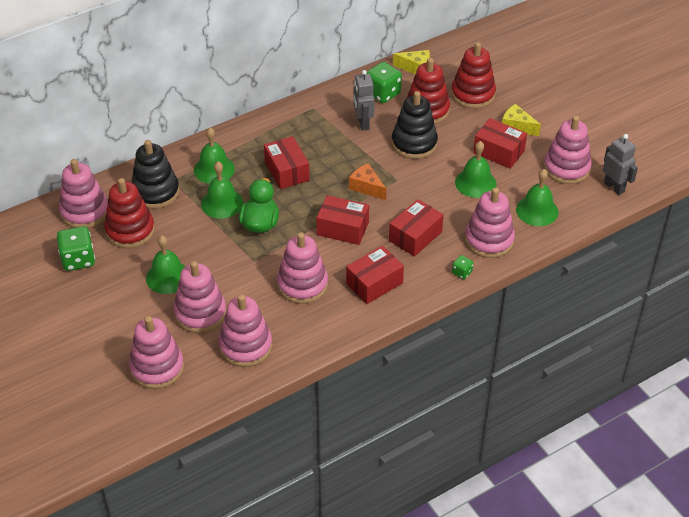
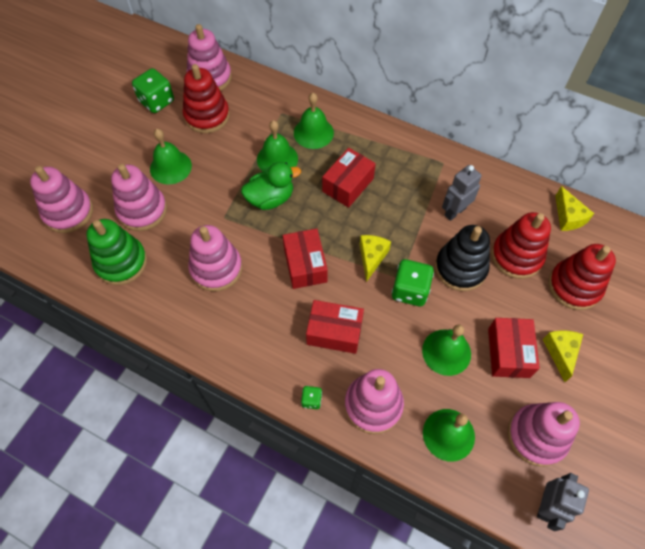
camera: 60 degrees right, 15 degrees up
(155, 192) = (260, 109): black stacking toy -> none
(245, 346) = (121, 262): pink stacking toy -> green stacking toy
(366, 187) = (372, 257): orange cheese -> yellow cheese
(374, 283) = (251, 326): red box -> none
(383, 93) = (508, 207): green dice -> green dice (410, 290)

